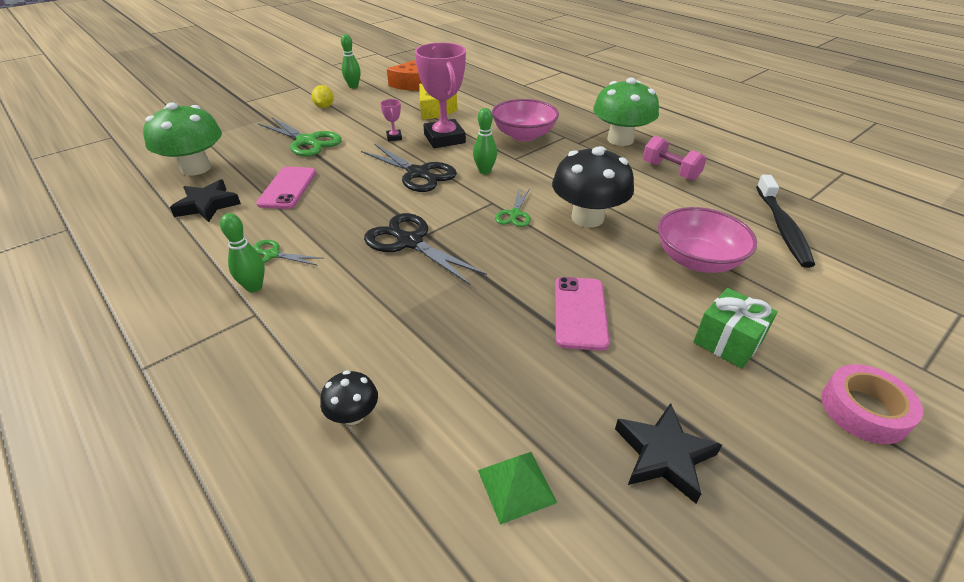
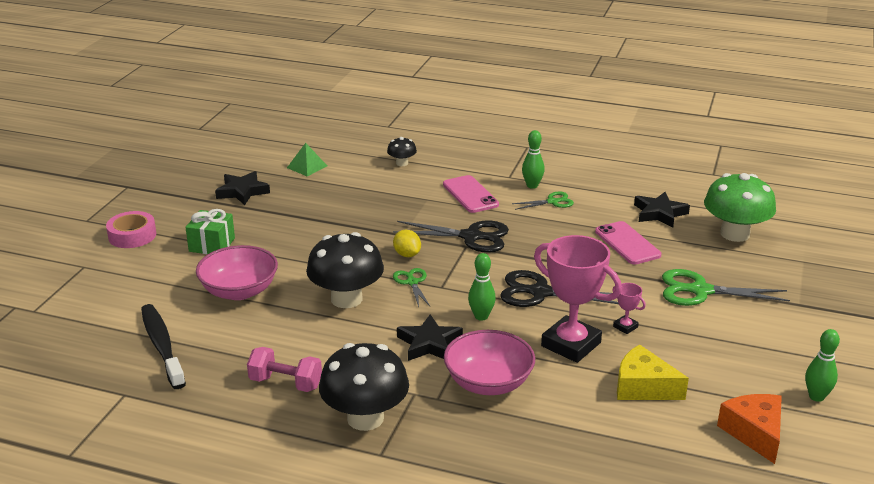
camera: 150 degrees right, 10 degrees down
(324, 107) = (777, 344): yellow lemon -> yellow lemon (407, 254)
(543, 165) = (429, 343): none -> black star
(580, 313) = (314, 232): pink phone -> pink phone (470, 195)
(620, 139) = (365, 418): green mushroom -> black mushroom

